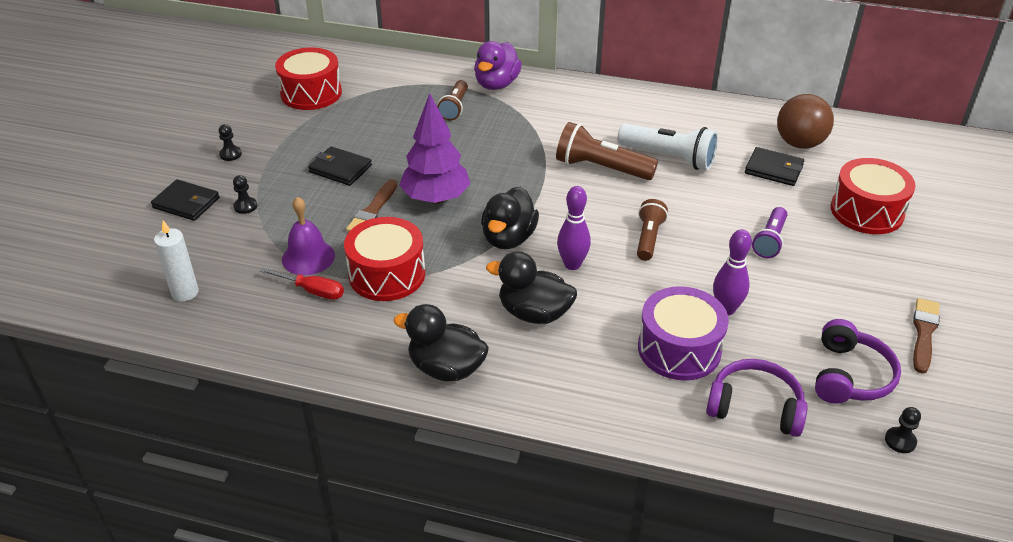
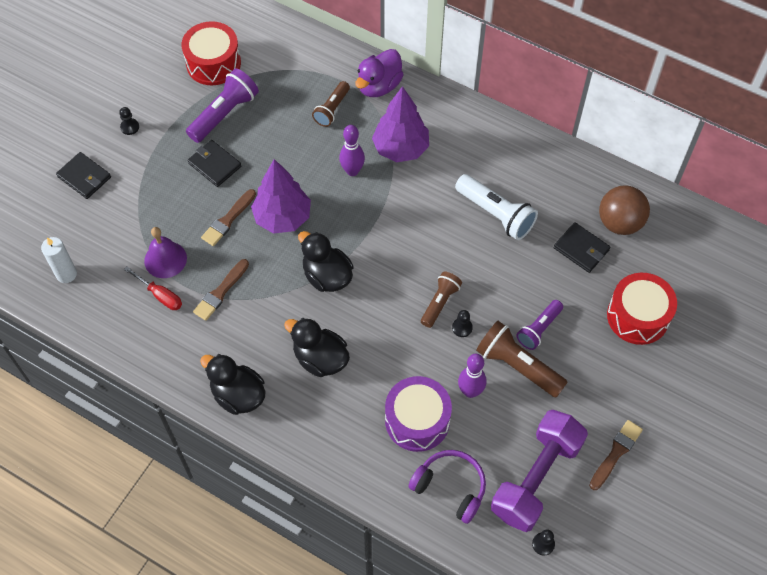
camera: 15 degrees right, 20 degrees up
(245, 206) = (129, 191): black pawn -> black pawn (462, 328)
(337, 128) = (224, 114): none -> purple flashlight
(387, 274) = (220, 292): red drum -> brown brush
(508, 238) = (327, 276): black duck -> black duck turned 105 degrees clockwise
(542, 125) = (401, 148): none -> purple tree
(572, 264) = (367, 316): purple bowling pin -> purple bowling pin (352, 171)
(601, 168) = (432, 213): brown flashlight -> brown flashlight (517, 366)
(850, 376) = (536, 478): purple headphones -> purple dumbbell

